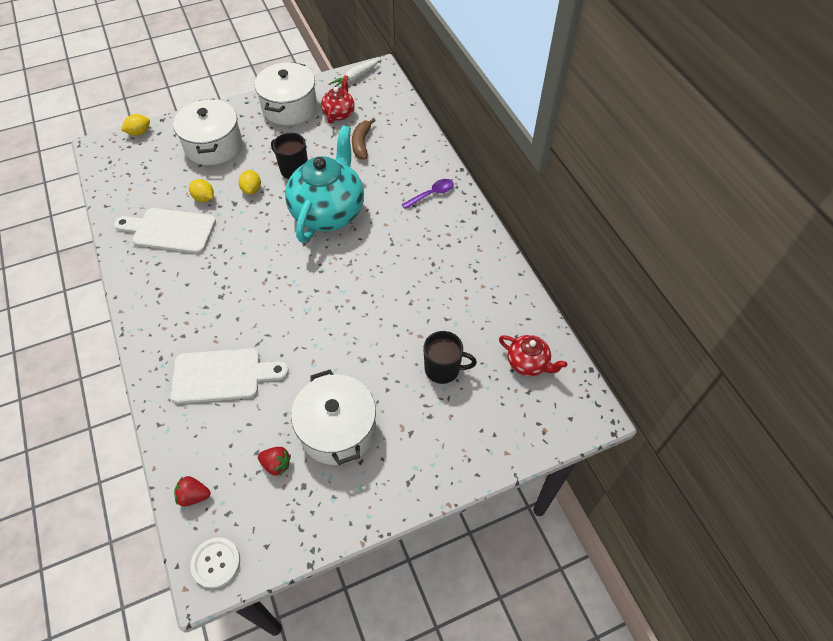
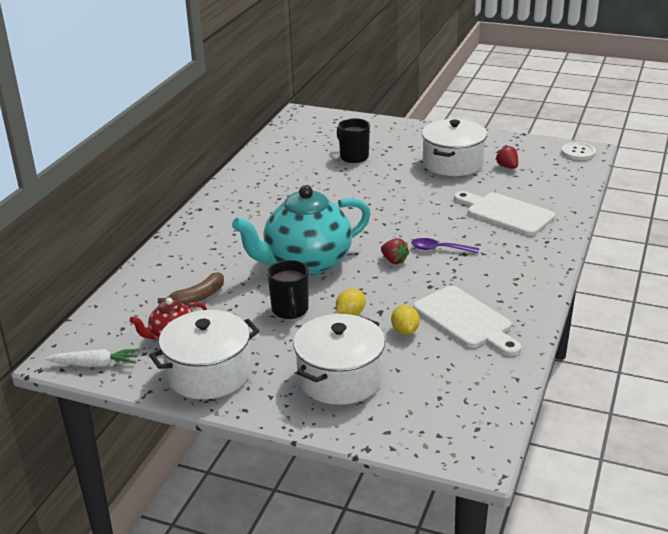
camera: 135 degrees left, 25 degrees down
(139, 132) = (411, 447): yellow lemon -> none
(194, 496) = (572, 176): red strawberry -> red strawberry (394, 260)
(431, 194) = (208, 233): purple spoon -> purple spoon (439, 249)
(528, 363) = (300, 138): red teapot -> none

